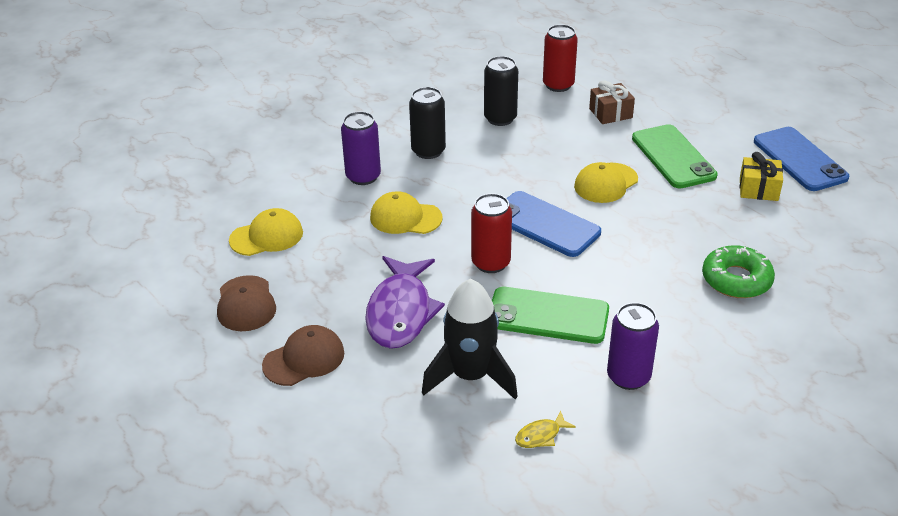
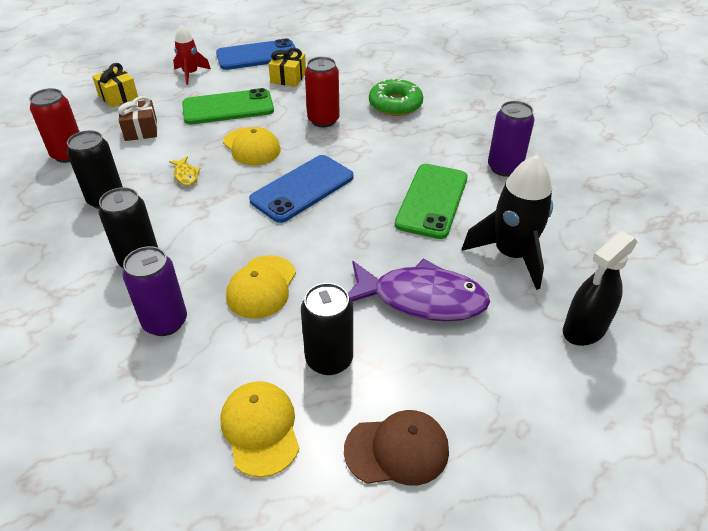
camera: 85 degrees left, 5 degrees up
(304, 359) = (496, 385): brown cap -> none
(329, 263) = (329, 359): none -> black can
(370, 424) = (584, 329): none -> black spray bottle
(491, 263) = (353, 228): red can -> red can (323, 120)
(541, 435) = (576, 220): yellow fish -> yellow fish (186, 175)
(664, 88) = (118, 96): none -> yellow gift
(731, 121) = (190, 74): none -> red rocket

